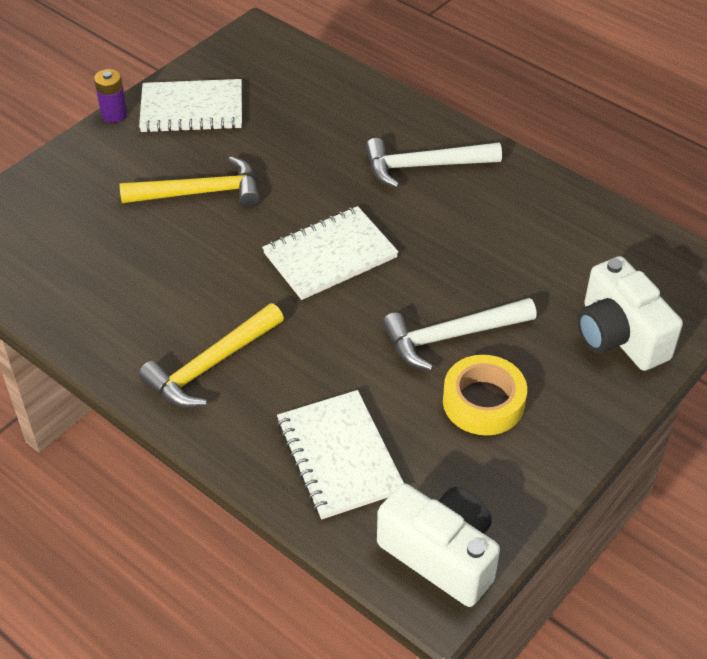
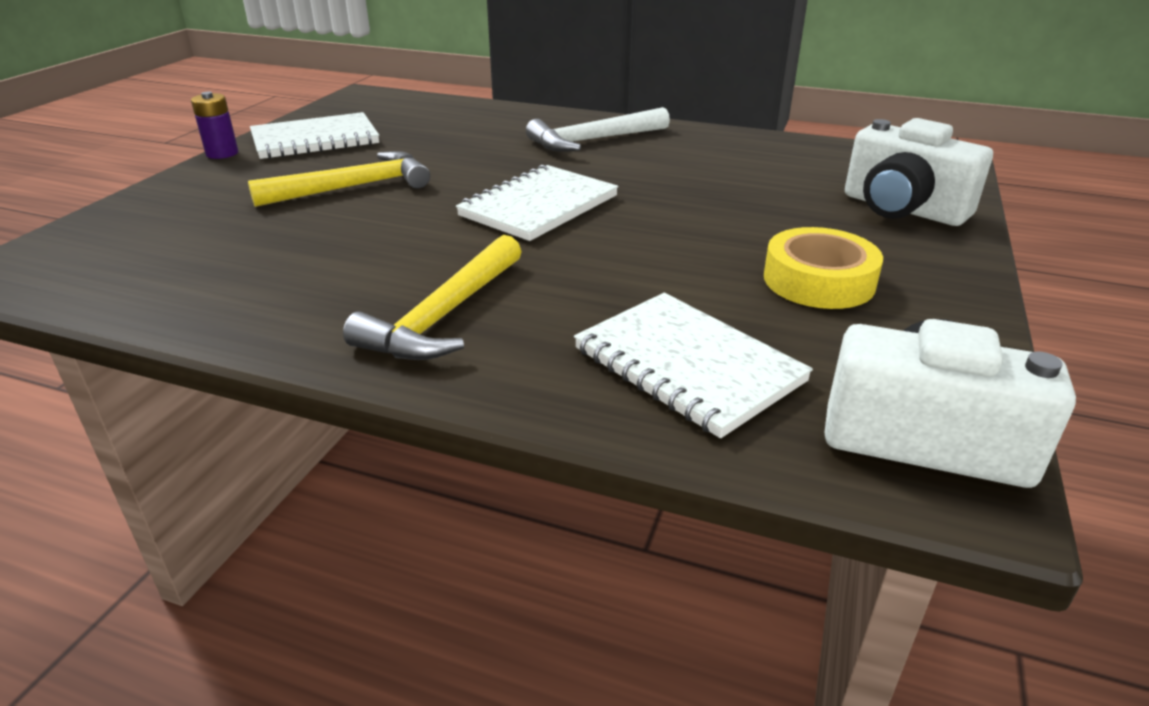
camera: 20 degrees left, 15 degrees down
(451, 336) = (729, 239): white hammer -> none

